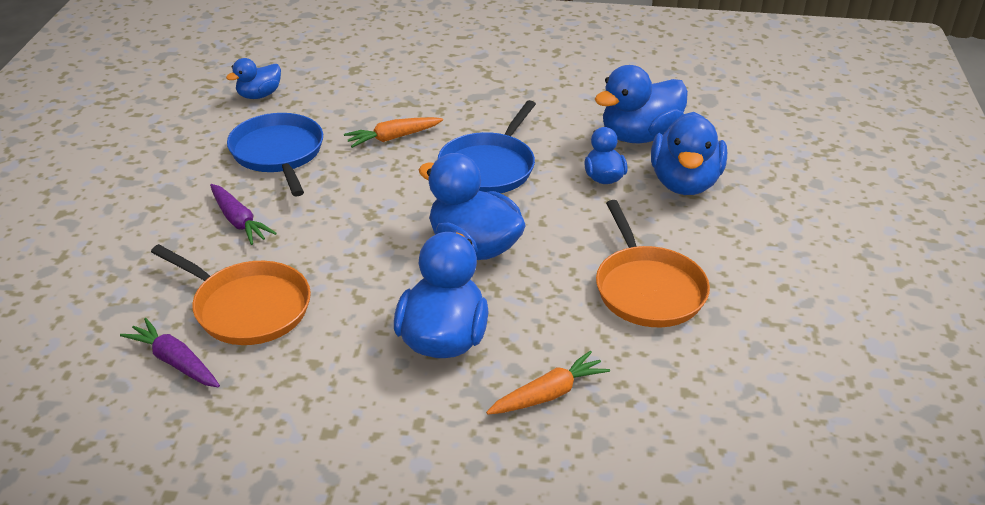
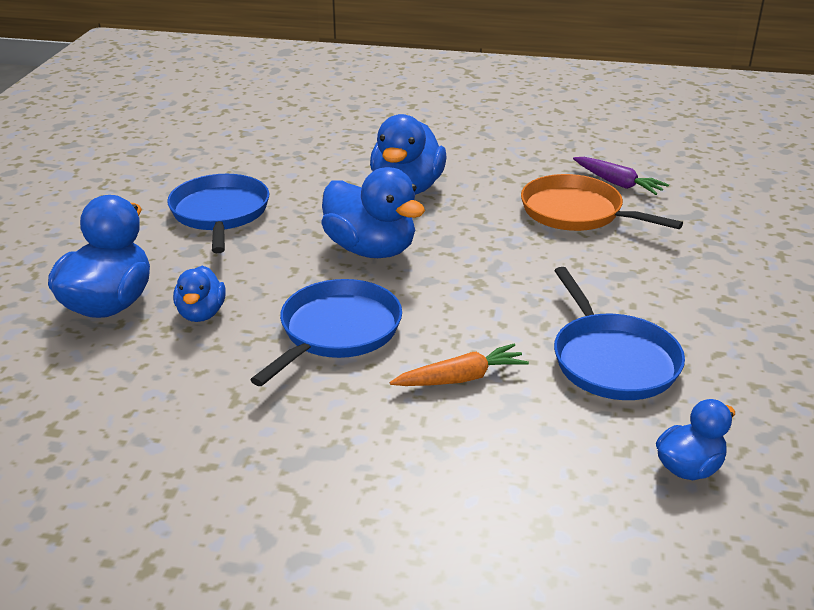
camera: 175 degrees left, 5 degrees down
(239, 221) = (621, 281): purple carrot -> none
(548, 394) = (332, 160): orange carrot -> none
(639, 136) = (118, 368): blue duck -> none
(648, 289) = (220, 213): orange pan -> blue pan

